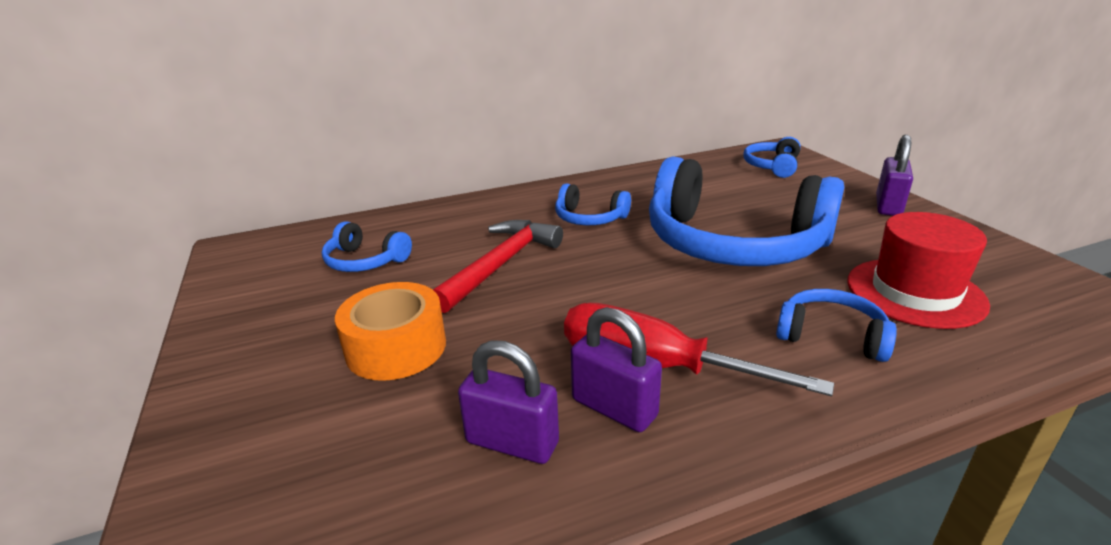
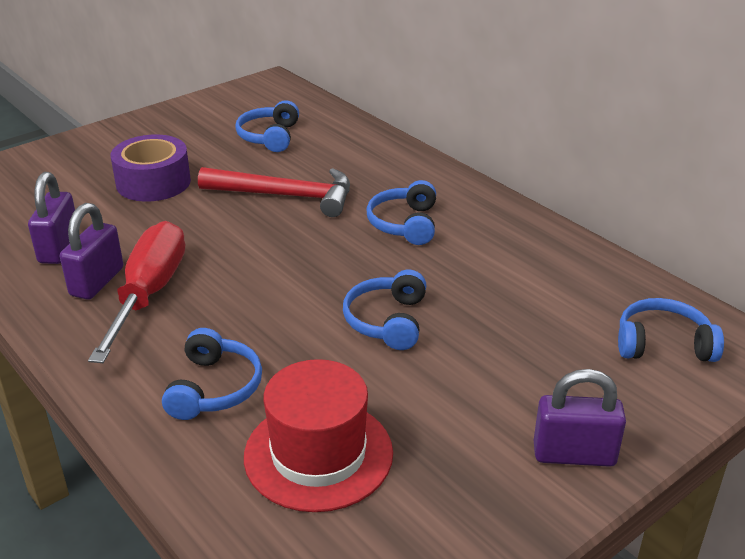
camera: 70 degrees right, 5 degrees up
(396, 347) = (153, 182): orange tape -> purple tape
(733, 243) = (387, 321): blue headphones -> blue headphones, size x0.44

